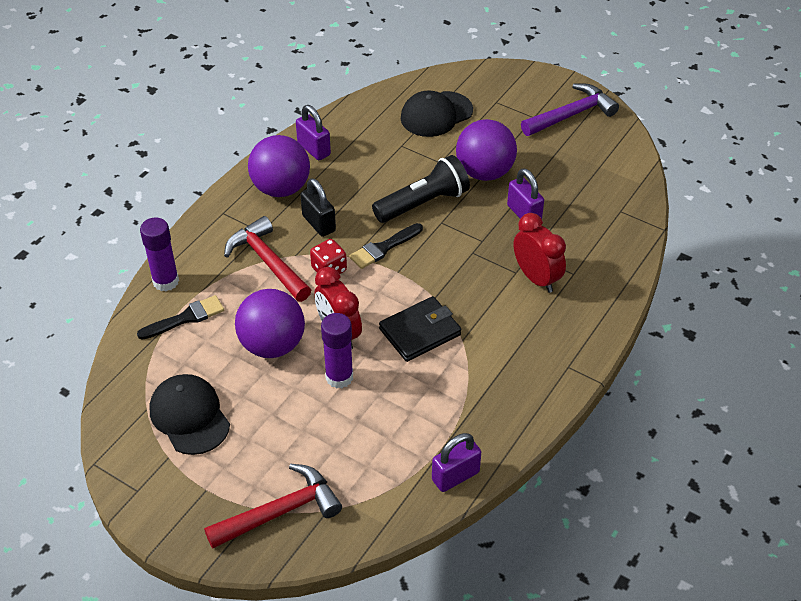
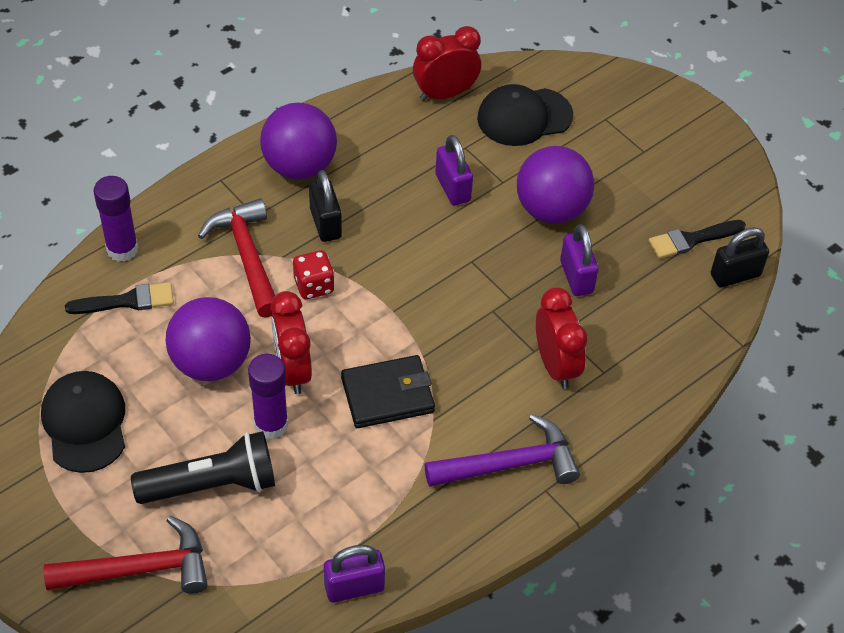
camera: 15 degrees right, 5 degrees up
(314, 149) = (358, 125): purple padlock -> purple padlock (453, 188)
(370, 112) = (445, 94): none -> red clock
(383, 248) = (389, 275): black brush -> black brush (692, 240)
(423, 203) = (460, 230): black flashlight -> black flashlight (212, 484)
(571, 115) = (692, 160): purple hammer -> purple hammer (510, 464)
(637, 184) = (735, 275): none -> black padlock

